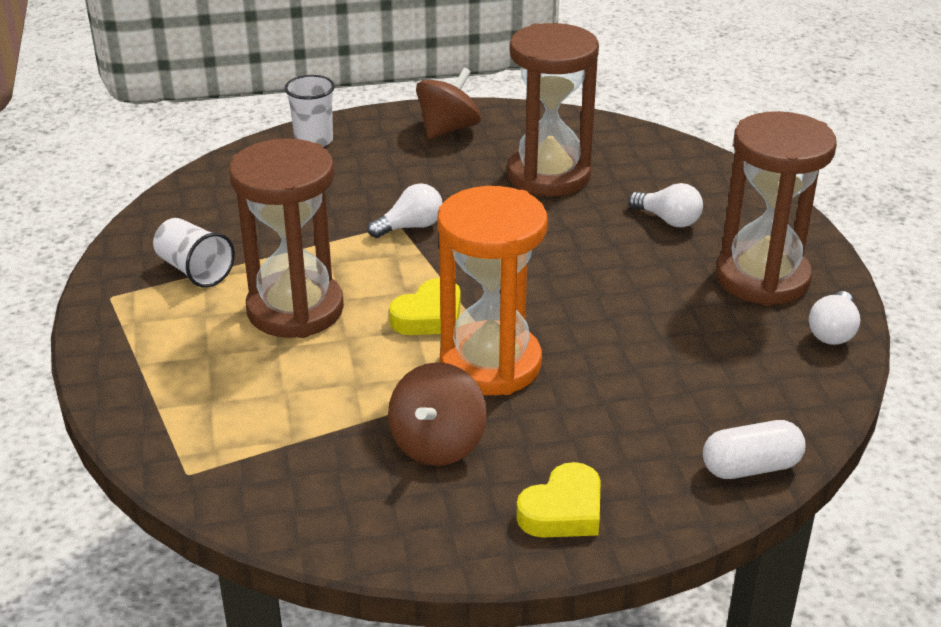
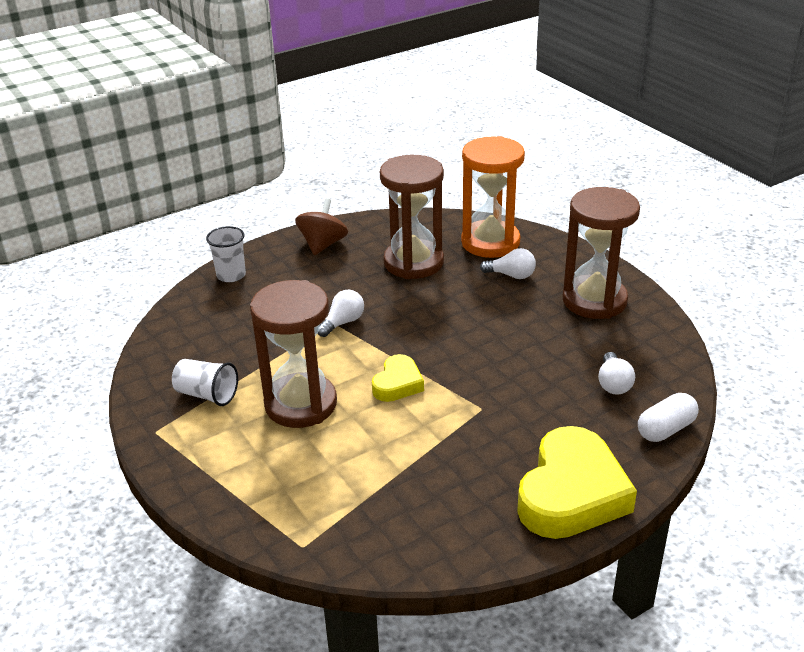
camera: 20 degrees left, 0 degrees up
(437, 444) = (462, 472): brown spinning top -> none
(490, 364) = (460, 406): orange hourglass -> orange hourglass (490, 242)
(563, 510) = (571, 493): yellow heart -> yellow heart, size x1.92
(832, 332) = (658, 325): white light bulb -> white light bulb (613, 383)

